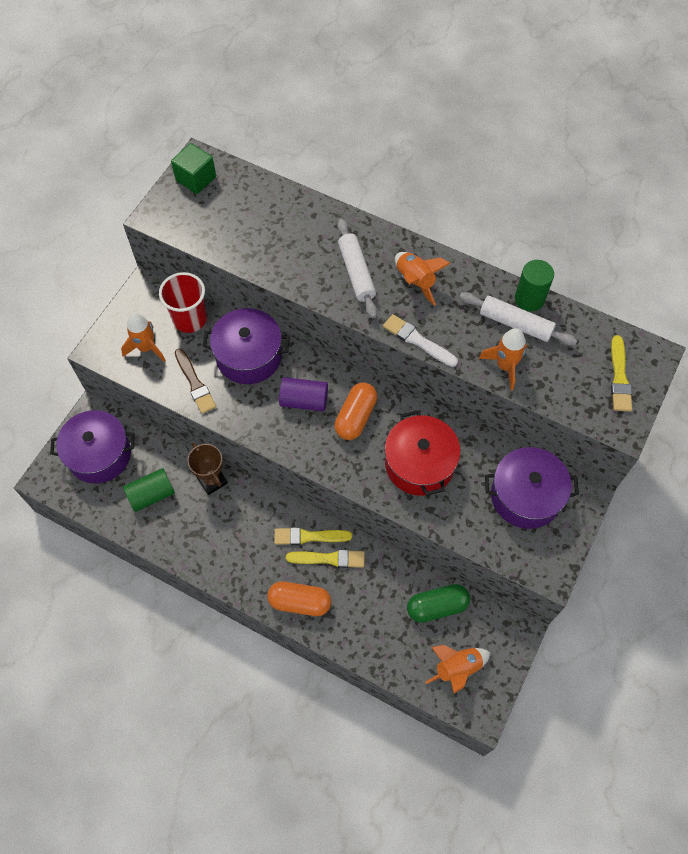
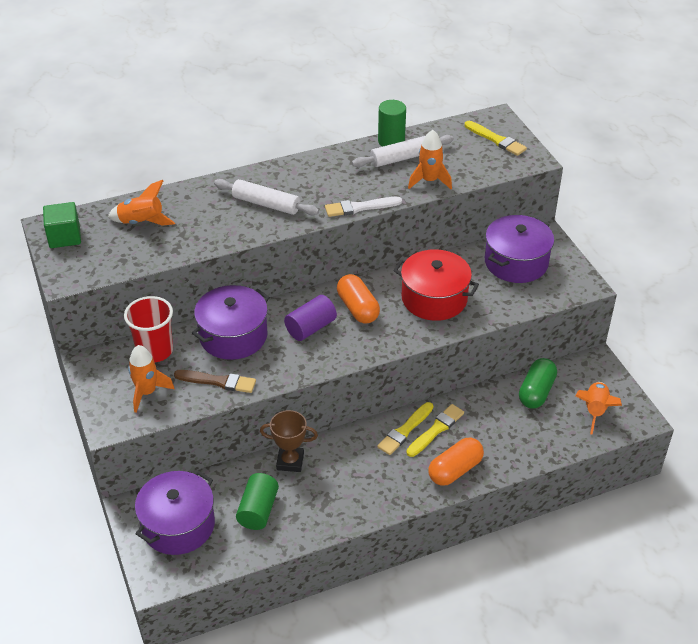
camera: 50 degrees left, 20 degrees down
(415, 281) = (310, 181): orange rocket -> orange rocket (142, 222)

